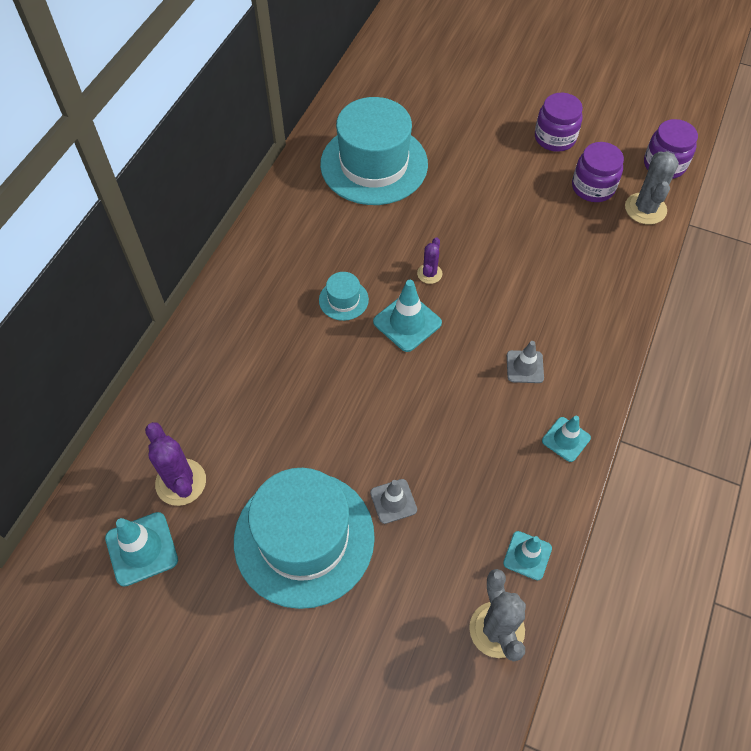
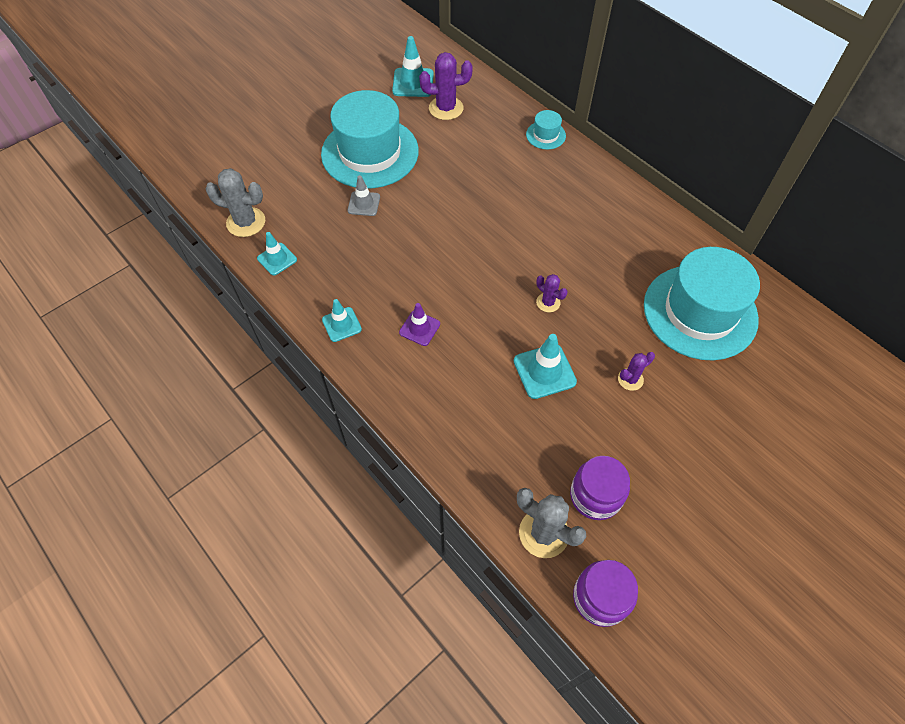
camera: 115 degrees right, 0 degrees up
(343, 300) = (549, 235): turquoise hat -> turquoise hat (545, 135)
(407, 322) = (505, 267): turquoise traffic cone -> turquoise traffic cone (544, 371)
(474, 193) = (630, 379): none -> purple cactus
(525, 367) = (419, 328): grey traffic cone -> purple traffic cone
(555, 138) = (684, 497): purple jar -> none

